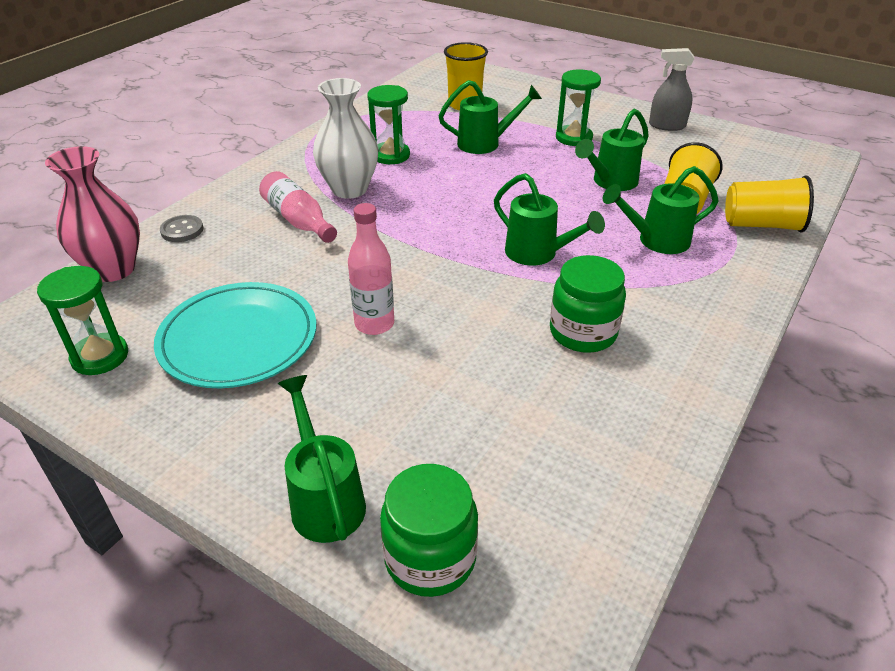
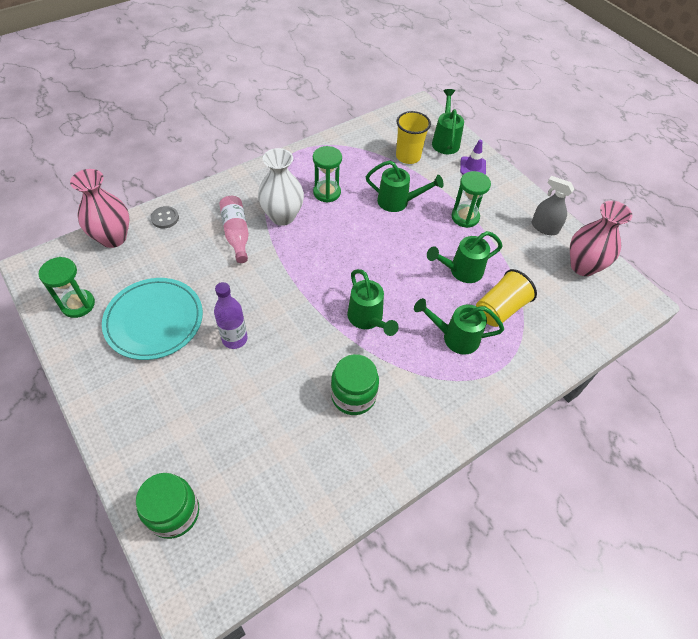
camera: 20 degrees right, 15 degrees up
(325, 499) = (142, 452): green watering can -> green watering can (445, 141)
(374, 324) = (234, 339): pink bottle -> purple bottle
(546, 97) = (473, 167): none -> purple traffic cone
(736, 145) = (583, 266): none -> pink vase
(761, 225) = (541, 351): yellow cup -> none

